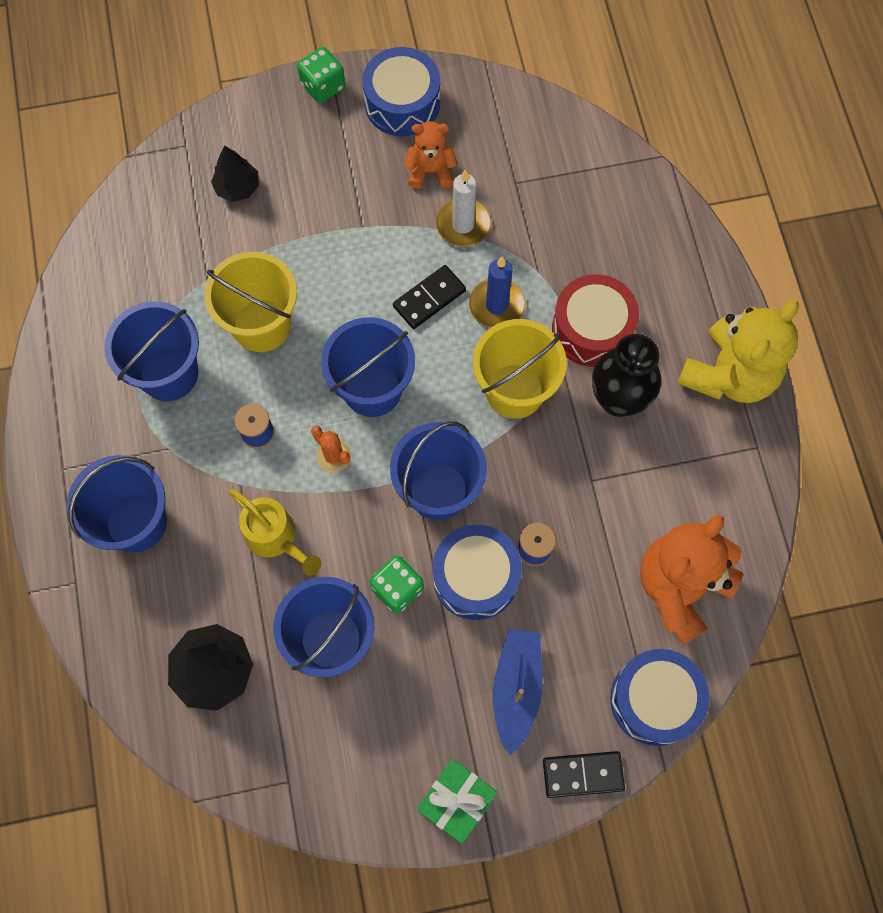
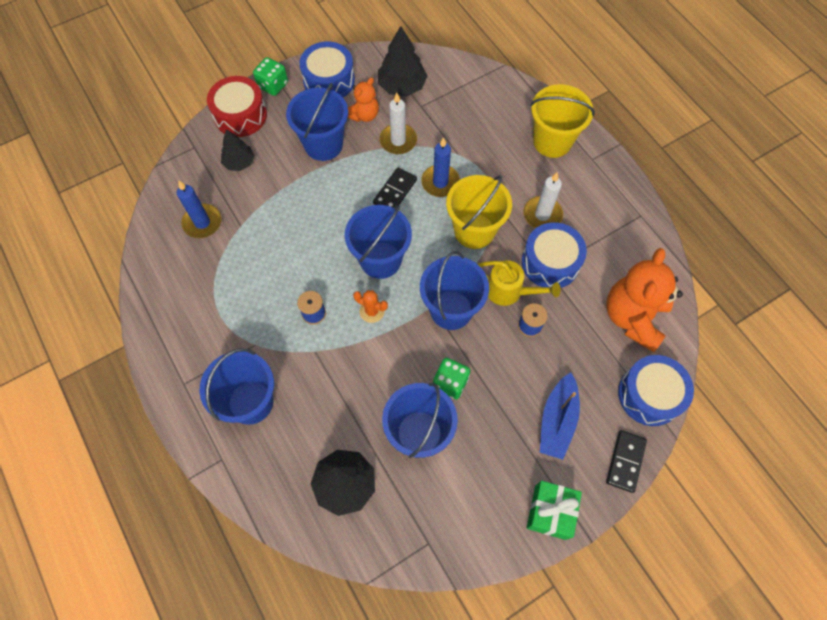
camera: 20 degrees left, 5 degrees down
(160, 258) = (202, 222): none -> blue candle
(169, 374) = (237, 295): blue bucket -> blue bucket (323, 144)
(261, 325) = (289, 243): yellow bucket -> yellow bucket (552, 141)
(276, 538) = (354, 378): yellow watering can -> yellow watering can (509, 291)
(430, 171) = (364, 115): orange teddy bear -> orange teddy bear turned 150 degrees clockwise
(475, 577) = (499, 357): blue drum -> blue drum (550, 262)
(500, 144) = (402, 86): none -> black tree
(516, 689) = (557, 420): blue boat -> blue boat turned 150 degrees counterclockwise
(583, 774) = (625, 461): black domino -> black domino turned 45 degrees counterclockwise
(592, 329) = (507, 178): red drum -> red drum (240, 115)
(618, 399) = (542, 215): black vase -> white candle
(729, 374) = (603, 178): yellow teddy bear -> none

